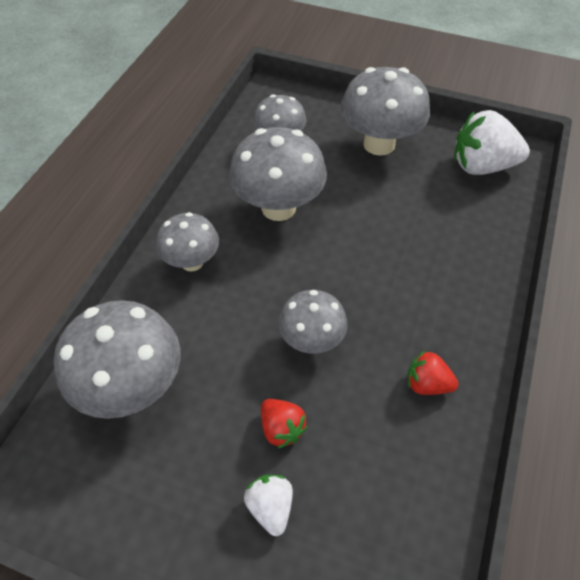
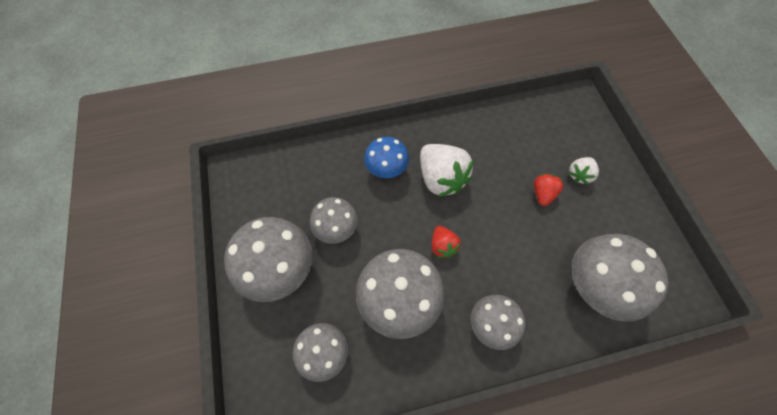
camera: 125 degrees left, 10 degrees up
(311, 340) = (483, 211): grey mushroom -> grey mushroom (336, 229)
(427, 384) = (461, 144): red strawberry -> red strawberry (443, 246)
(439, 278) = (386, 170): none -> blue mushroom
(481, 166) = (264, 189): white strawberry -> white strawberry (441, 179)

